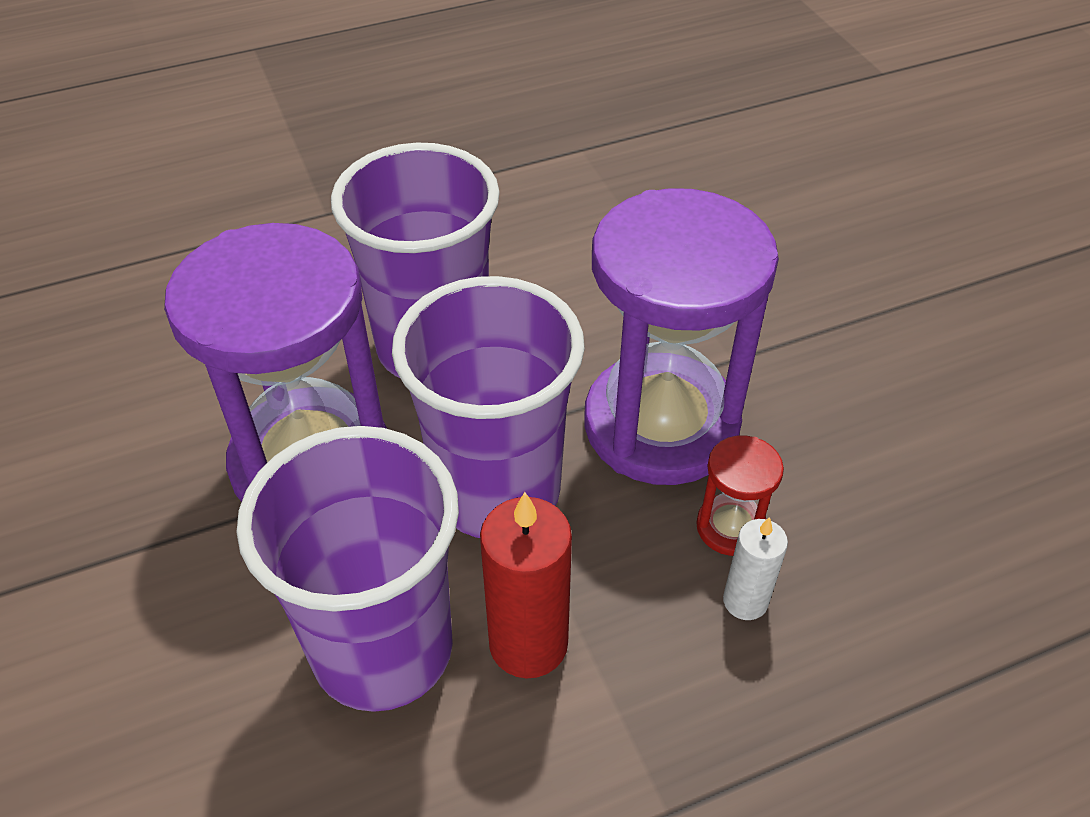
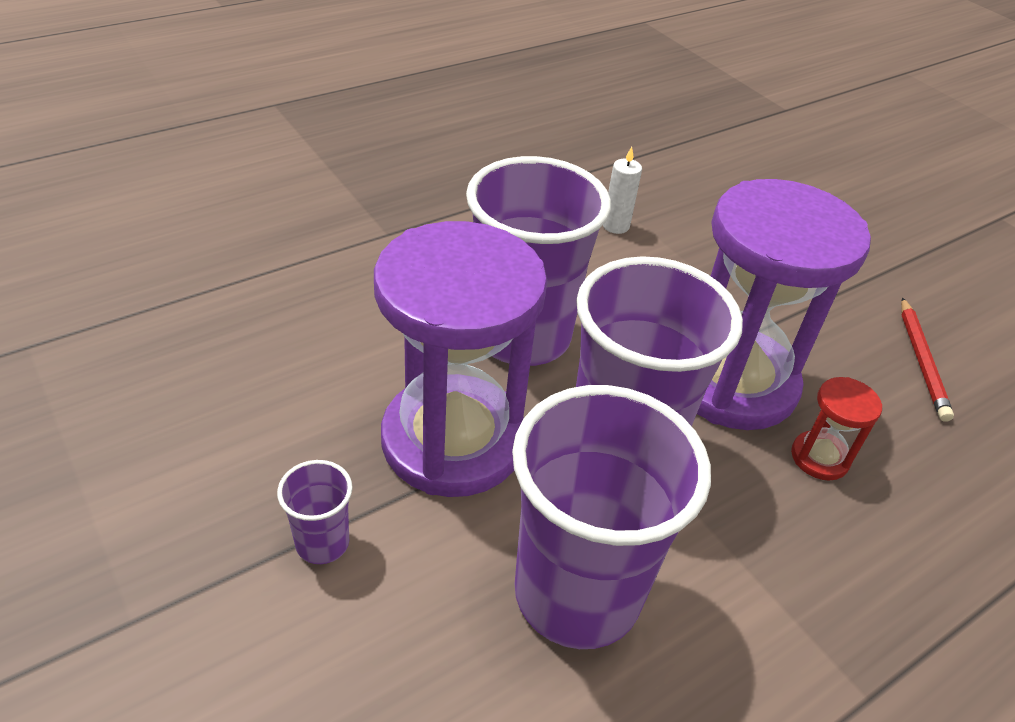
camera: 15 degrees left, 5 degrees down
(135, 559) = (322, 543): none -> purple cup
(528, 643) = (698, 572): red candle -> none
(745, 601) = (855, 515): white candle -> white candle (615, 226)
(917, 420) = (922, 361): none -> red pencil

